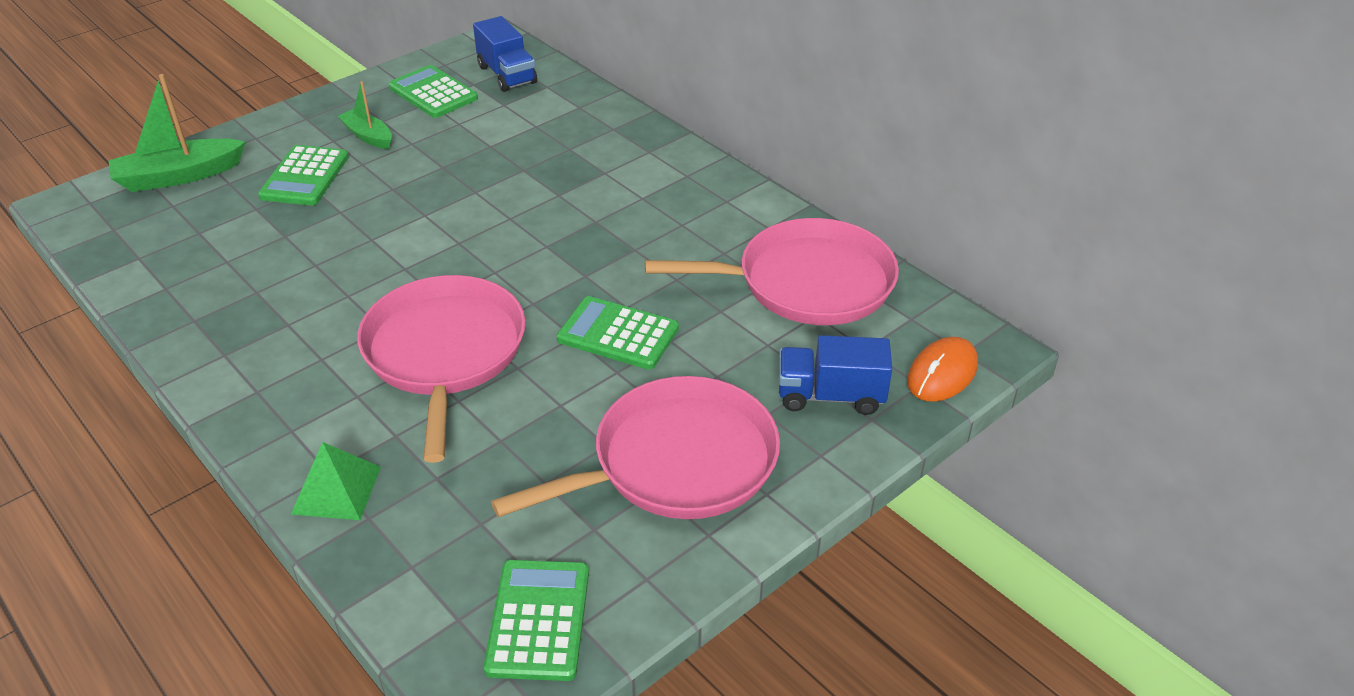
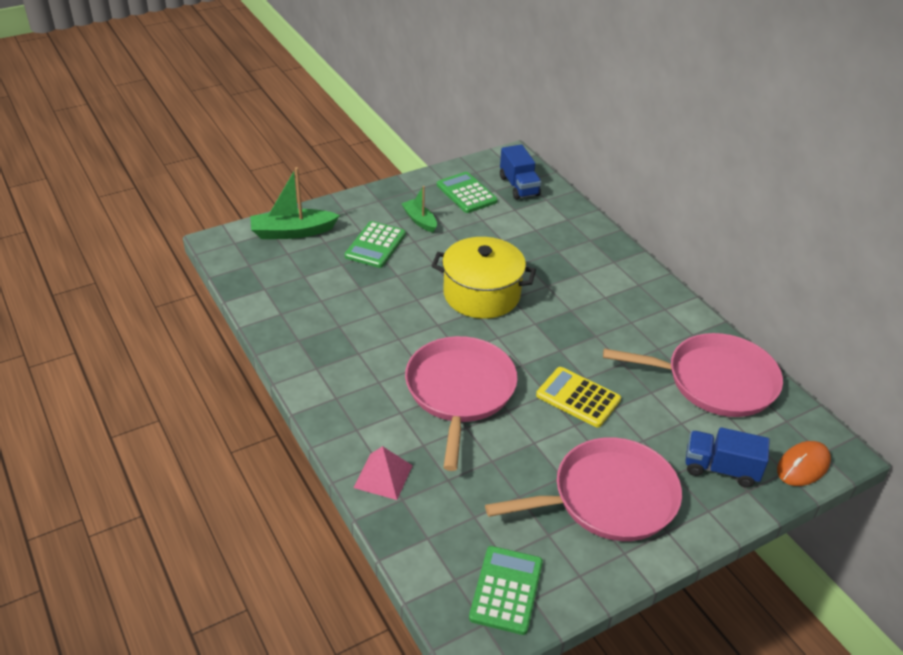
camera: 10 degrees right, 0 degrees up
(336, 490) = (383, 476): green pyramid -> pink pyramid
(466, 219) = (481, 294): none -> yellow pot
(618, 334) = (578, 397): green calculator -> yellow calculator

